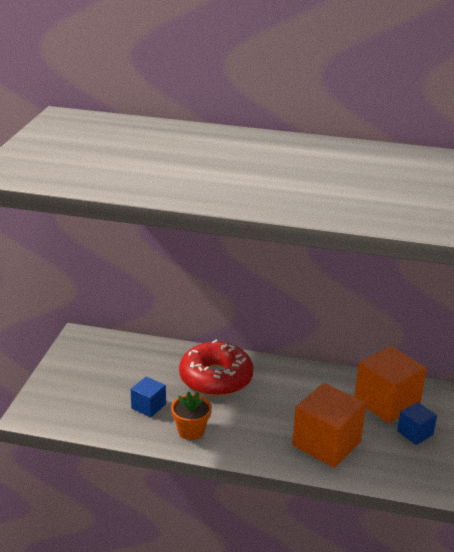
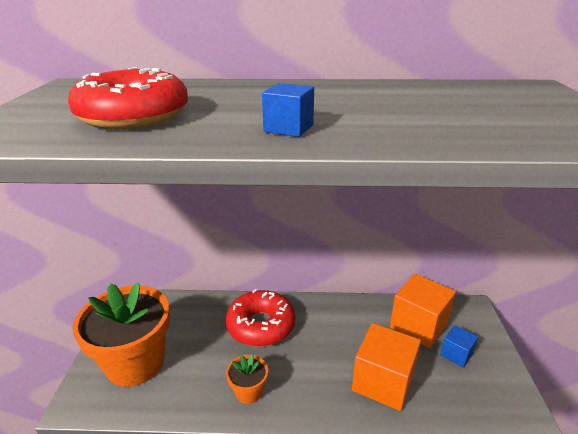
camera: 10 degrees left, 0 degrees up
(85, 391) = (135, 363): none -> orange flower pot
(121, 163) = (134, 116): none -> red donut
(148, 406) = (201, 369): blue cube -> blue cube (288, 128)

